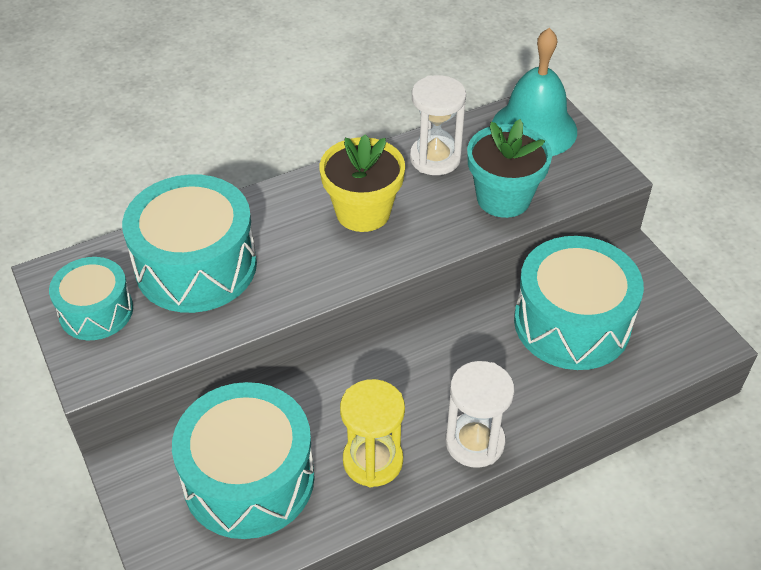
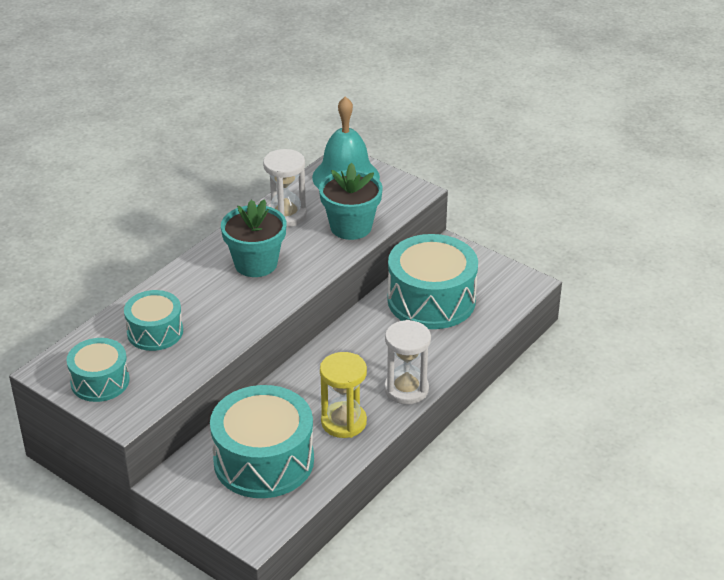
camera: 25 degrees left, 10 degrees down
(196, 266) = (155, 332): turquoise drum -> turquoise drum, size x0.58
(363, 212) = (256, 263): yellow flower pot -> turquoise flower pot

